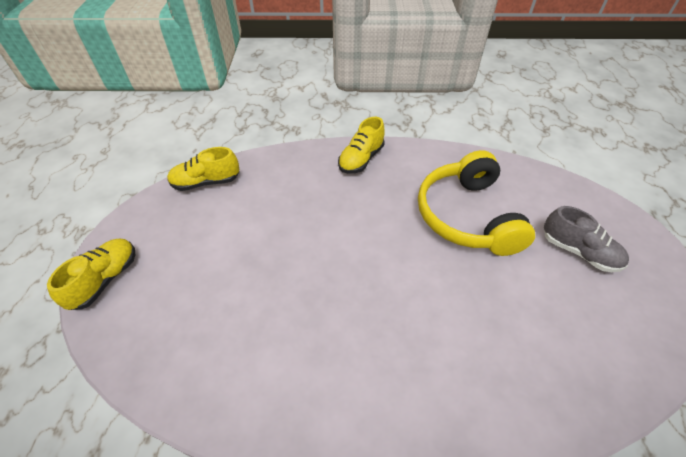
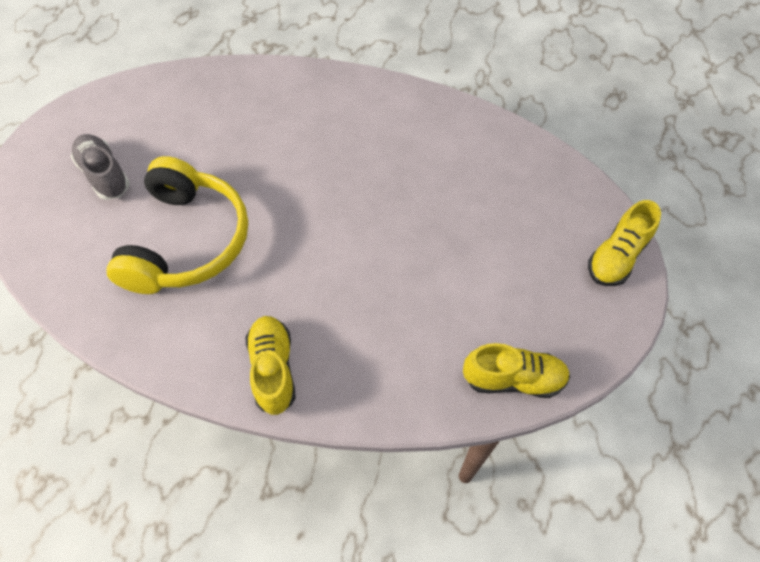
camera: 165 degrees left, 10 degrees up
(361, 159) = (273, 369): yellow shoe -> yellow shoe turned 60 degrees counterclockwise

